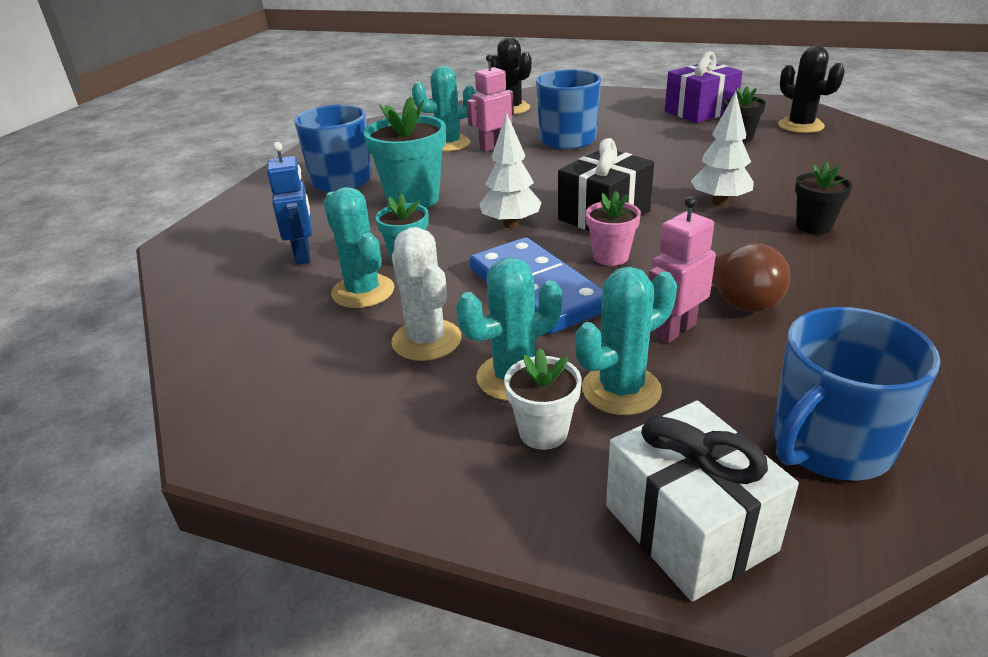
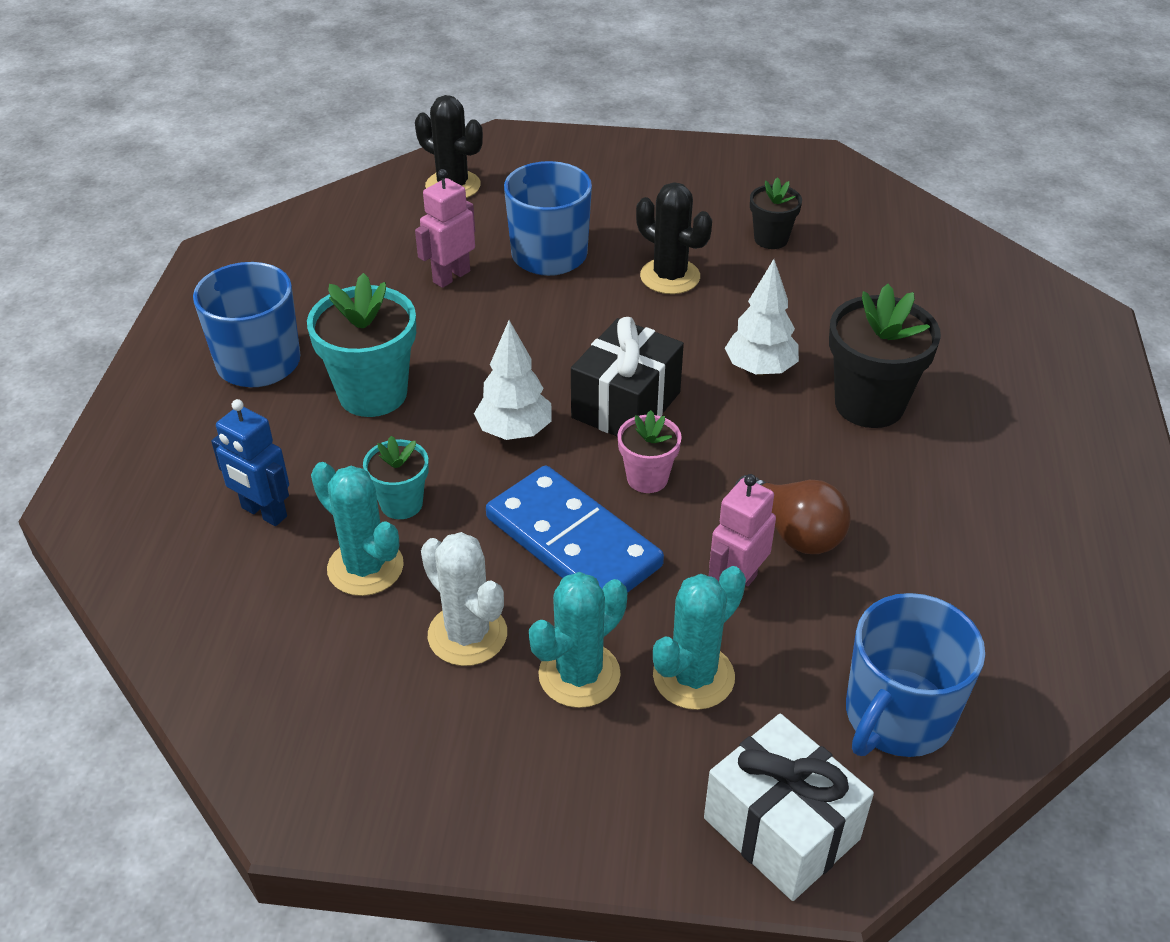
camera: 15 degrees left, 10 degrees up
(303, 255) = (263, 512): blue robot -> blue robot turned 150 degrees clockwise
(449, 144) = (386, 273): turquoise cactus -> none
(543, 432) = (626, 742): white flower pot -> none
(700, 111) = (715, 182): purple gift -> none
(800, 126) = (845, 209): black cactus -> black cactus (670, 276)
(813, 226) = (869, 404): black flower pot -> black flower pot, size x1.77

